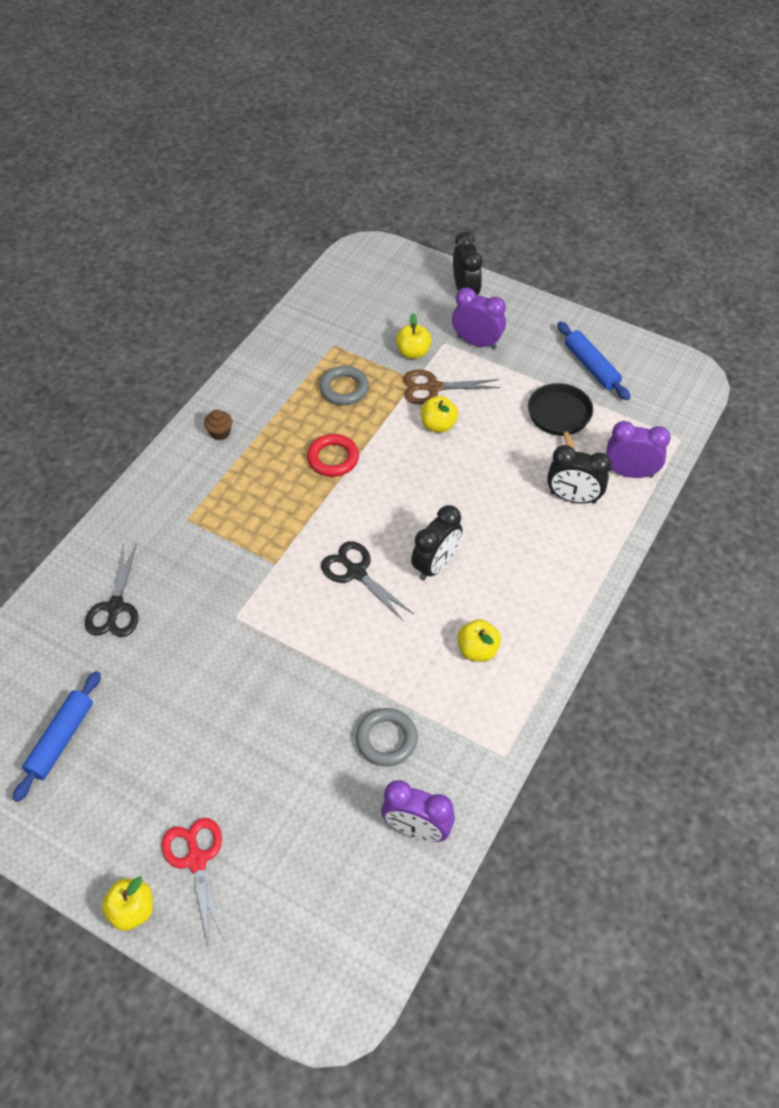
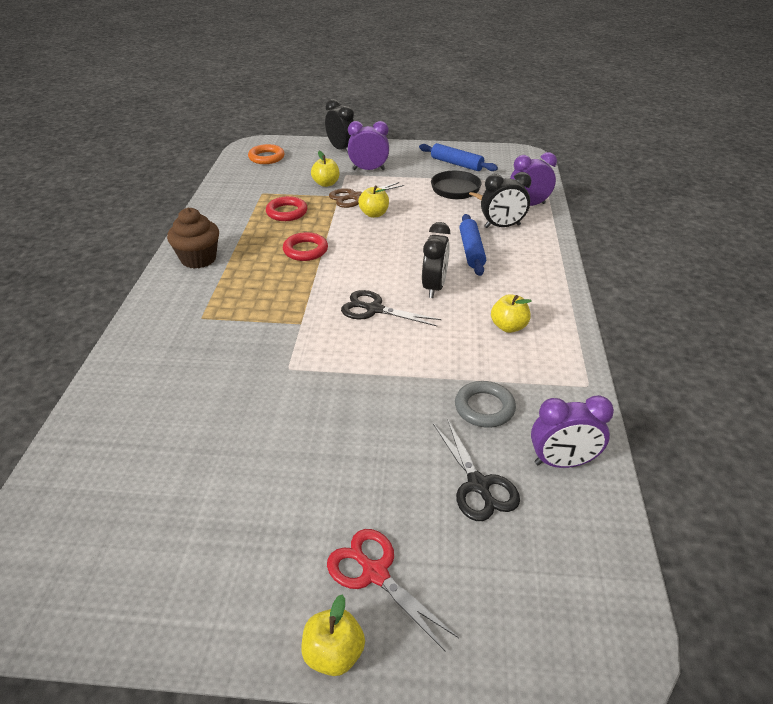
camera: 25 degrees left, 15 degrees down
(61, 739) = (161, 522): blue rolling pin -> blue rolling pin (471, 250)
(115, 607) = (164, 397): black scissors -> black scissors (478, 485)
(220, 432) = (198, 259): brown cupcake -> brown cupcake, size x1.96
(344, 388) = (287, 212): grey ring -> red ring
(369, 280) = (266, 157): none -> orange ring

